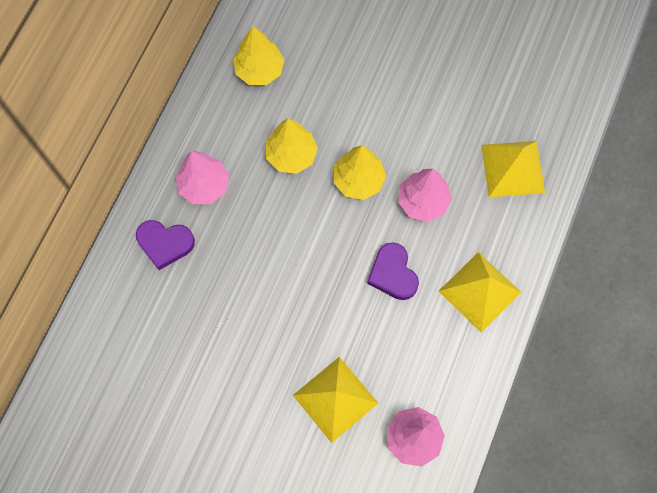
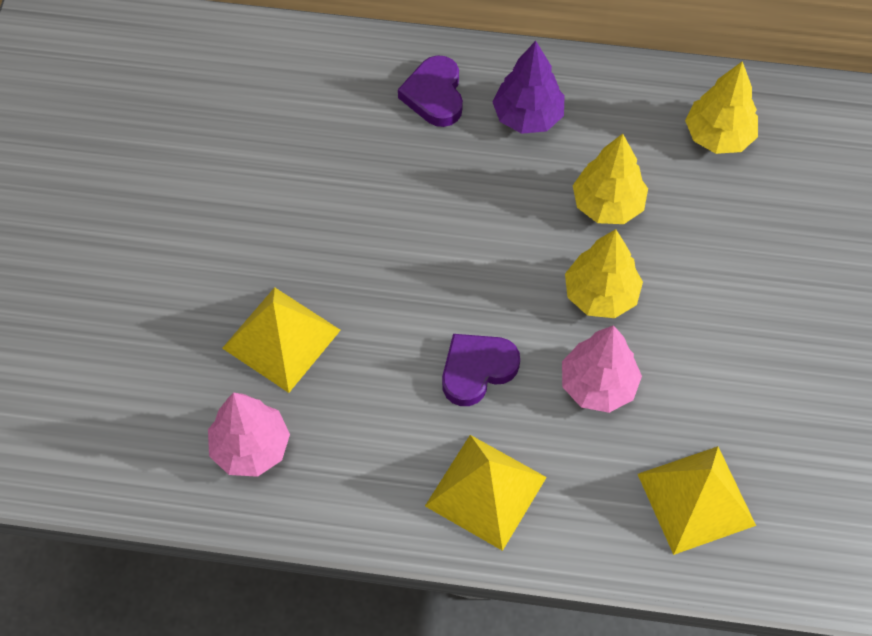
camera: 75 degrees right, 10 degrees down
(204, 185) = (527, 116): pink tree -> purple tree

